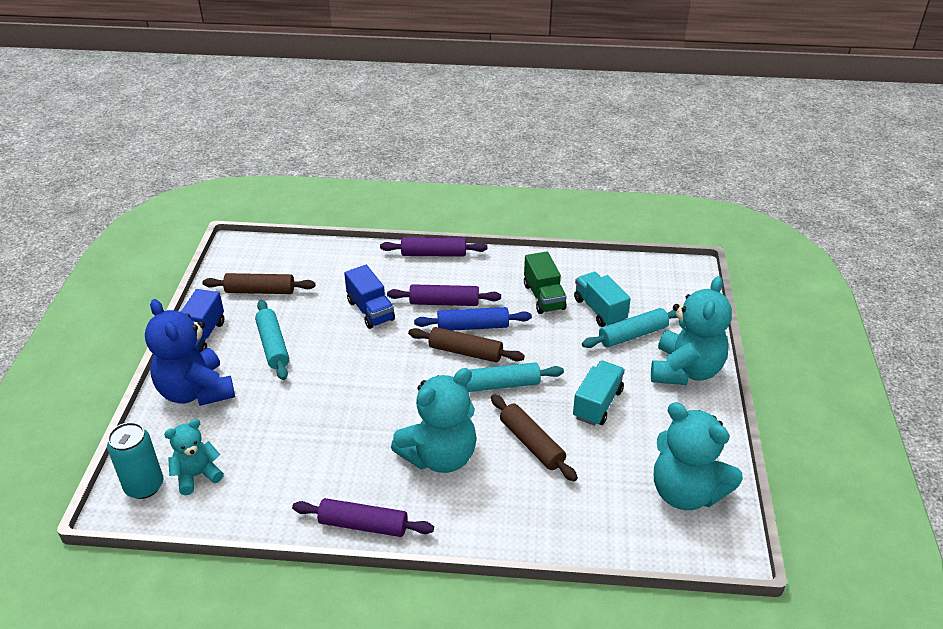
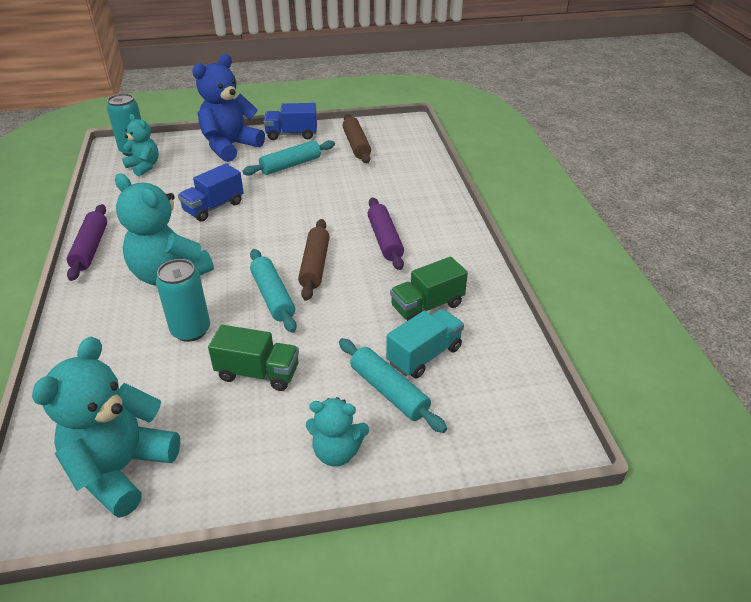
camera: 75 degrees right, 0 degrees up
(370, 310) = (354, 201): blue truck -> blue truck (214, 207)
(434, 254) = (459, 220): purple rolling pin -> none
(473, 326) = (355, 264): blue rolling pin -> none
(532, 443) = (191, 330): brown rolling pin -> turquoise can
(597, 404) = (258, 373): turquoise truck -> green truck
(685, 370) = (337, 452): turquoise teddy bear -> turquoise teddy bear, size x0.57

